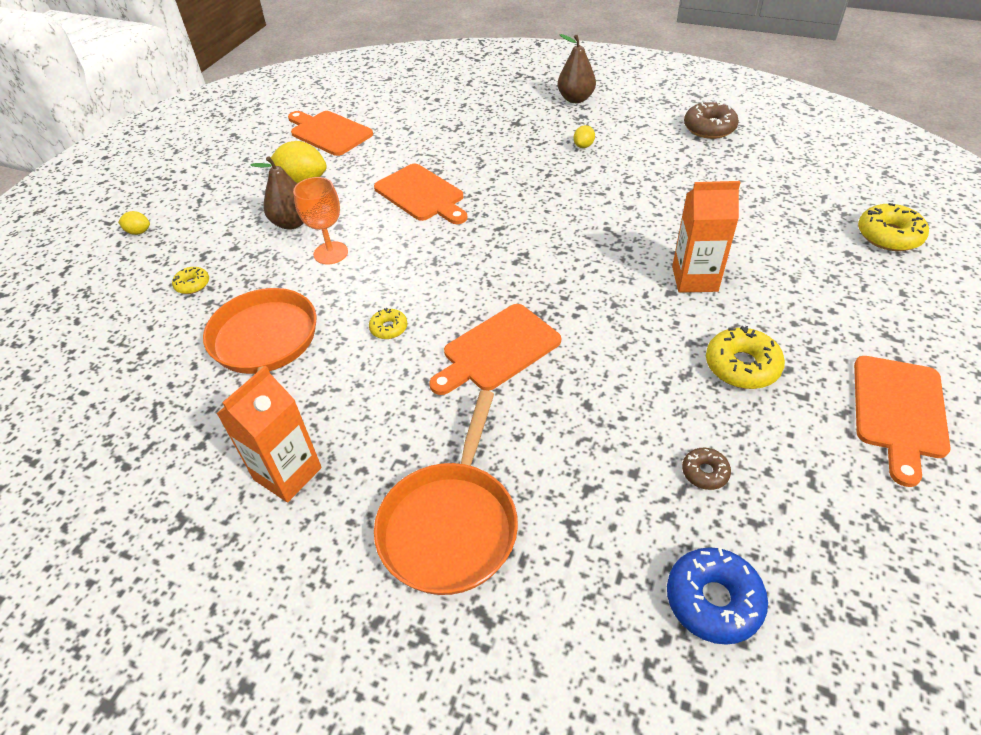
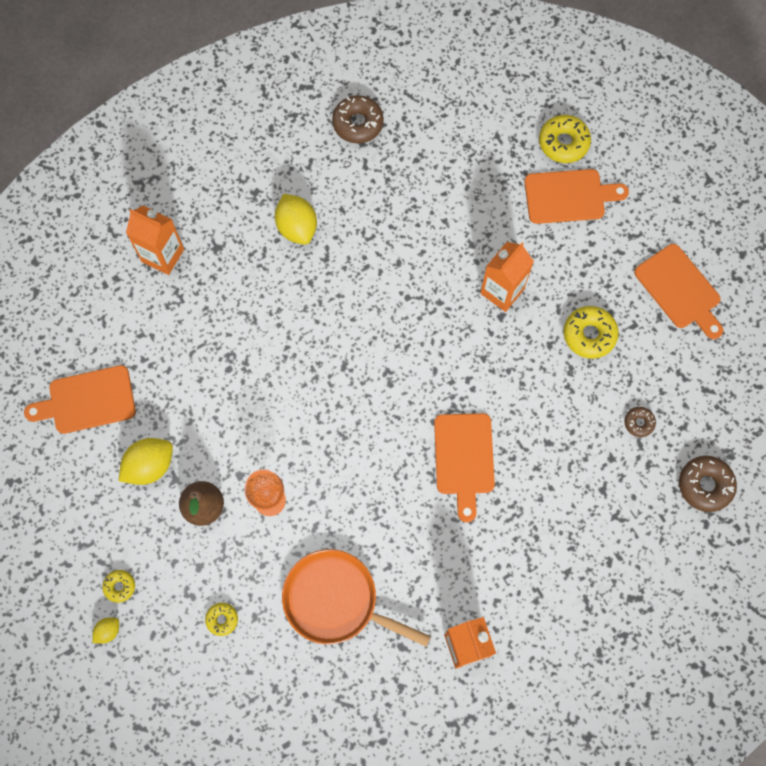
camera: 55 degrees left, 25 degrees up
(389, 328) = (388, 511): yellow donut -> yellow donut (120, 586)
(422, 194) = (253, 389): orange cutting board -> orange cutting board (569, 196)
(450, 524) = (570, 577): orange pan -> none
(479, 106) = (163, 255): none -> orange carton
(575, 99) = (225, 175): brown pear -> none
(583, 146) = (297, 227): yellow lemon -> yellow lemon, size x1.96
(713, 600) = (705, 485): blue donut -> brown donut

